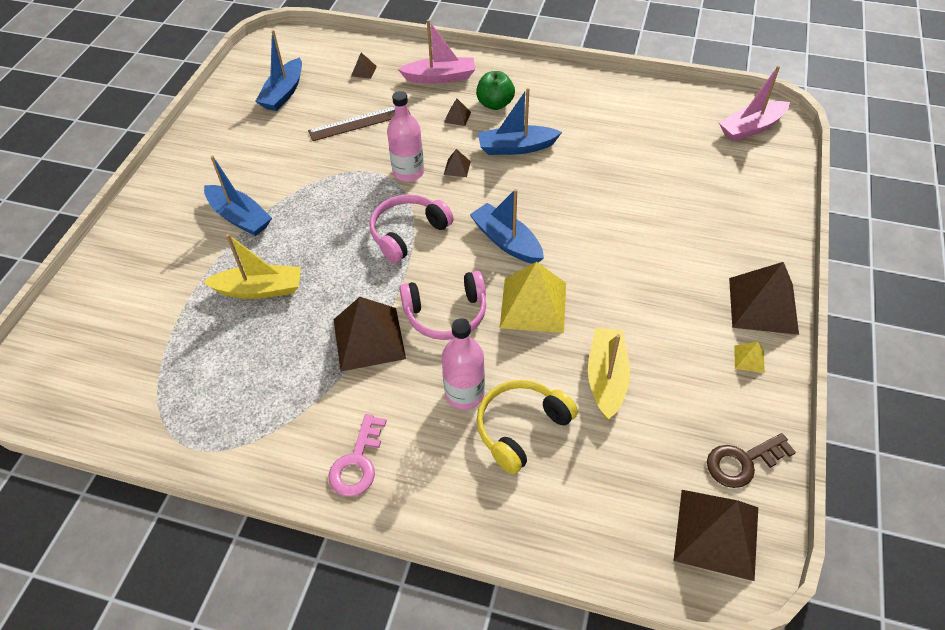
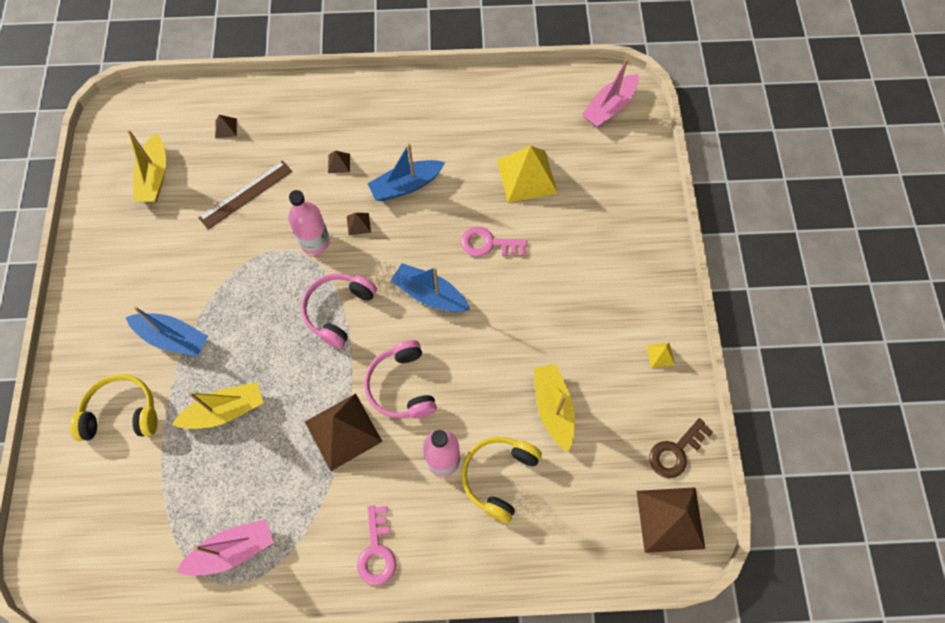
camera: 20 degrees left, 15 degrees up
(163, 266) = (121, 413): none -> yellow headphones
(283, 93) = (154, 177): blue boat -> yellow boat
(440, 77) = (305, 117): pink boat -> pink boat (232, 550)
(446, 314) = (401, 386): pink headphones -> pink headphones turned 105 degrees clockwise
(495, 104) = (370, 138): green apple -> none
(533, 305) = (473, 354): yellow pyramid -> yellow pyramid (527, 176)
(584, 213) = (488, 244): none -> pink key
(763, 305) = (659, 299): brown pyramid -> none

